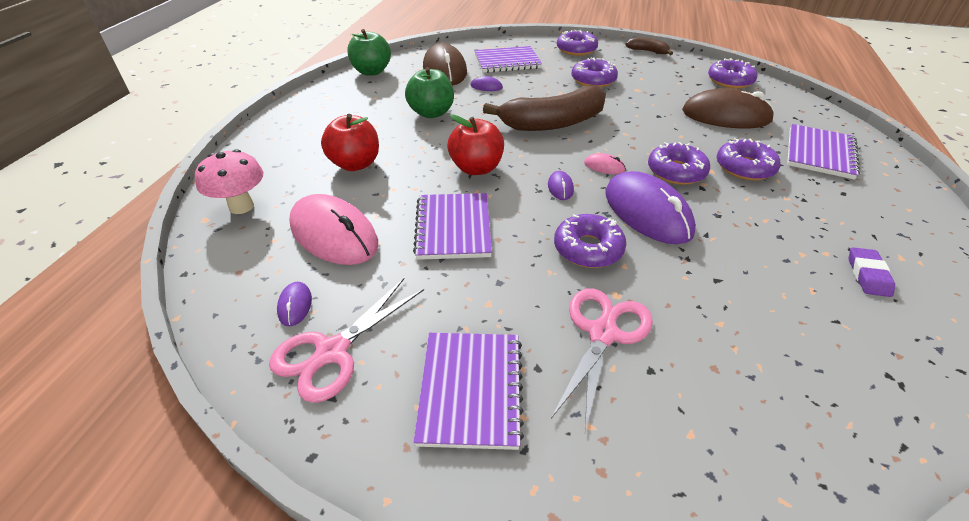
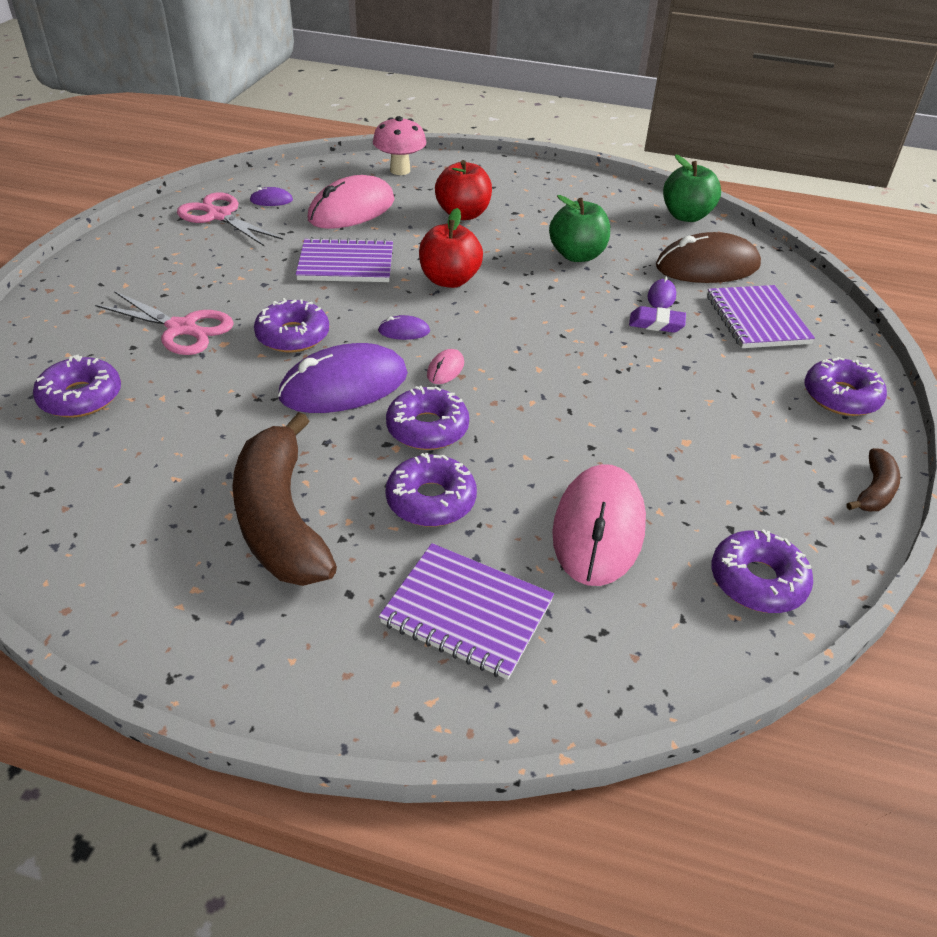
camera: 90 degrees right, 0 degrees up
(470, 390) = (158, 266): purple notebook -> none
(553, 123) = (558, 342): brown banana -> brown banana (280, 519)
(593, 80) = (711, 398): purple donut -> purple donut (81, 397)
(726, 116) = (598, 528): brown mouse -> pink mouse
(868, 275) = (178, 537): purple eraser -> purple eraser (656, 323)

